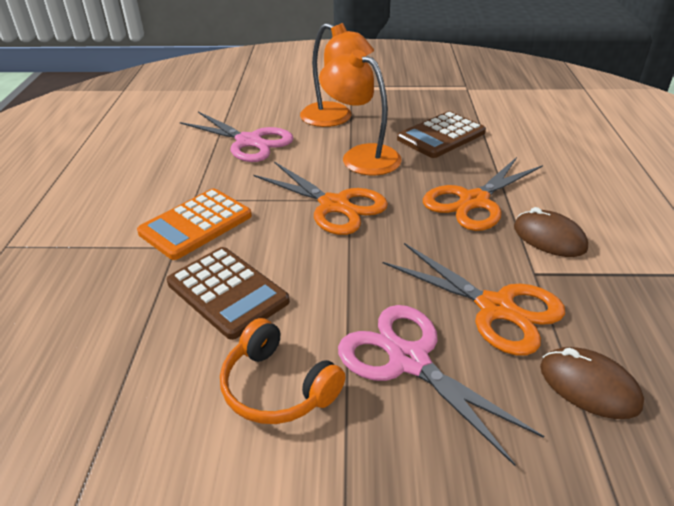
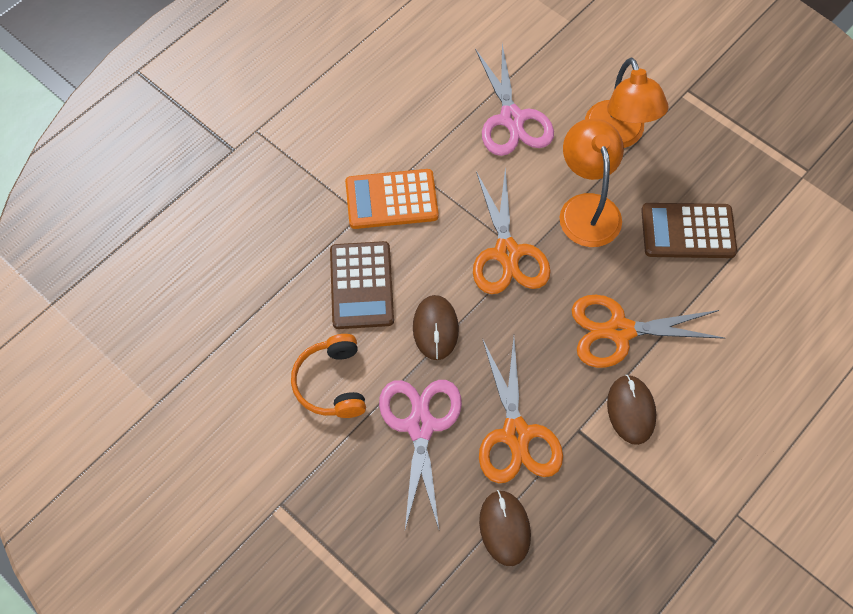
camera: 40 degrees right, 25 degrees up
(333, 281) = (435, 328): none -> brown mouse

